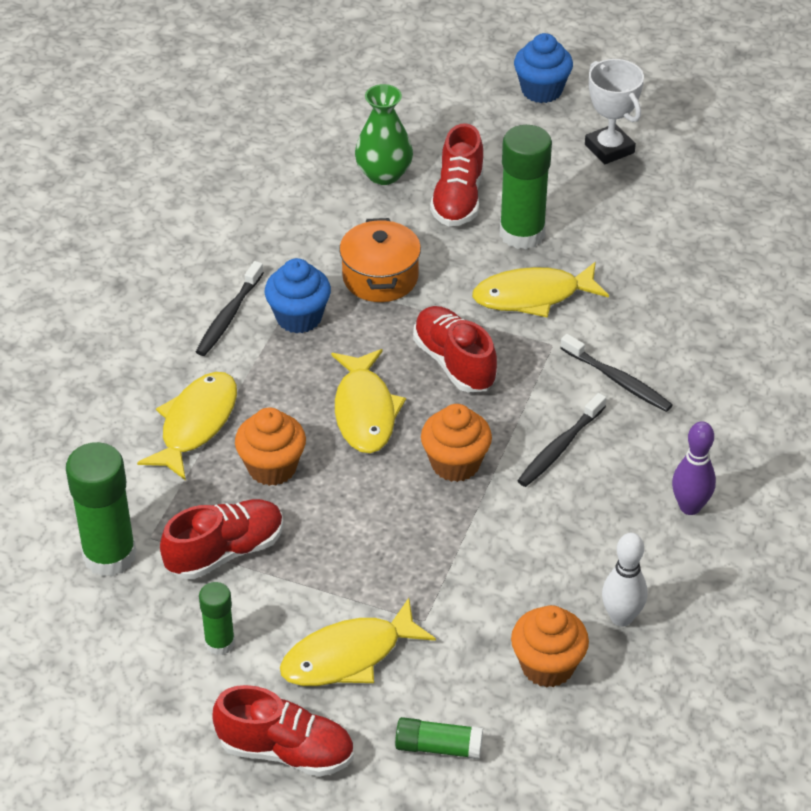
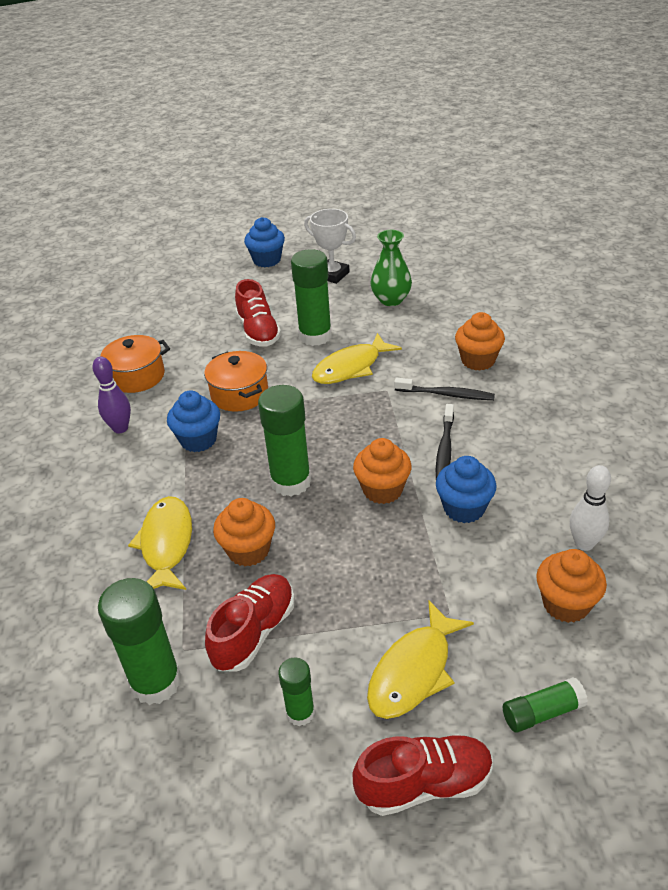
camera: 25 degrees left, 5 degrees down
(228, 316) = (144, 459): black toothbrush -> none
(280, 204) = (137, 376): none -> orange pot
(365, 411) = (291, 482): yellow fish -> green glue stick
(384, 174) = (198, 335): green vase -> green vase (391, 300)
(454, 363) = (330, 426): red shoe -> none
(526, 523) = (464, 508): none -> blue cupcake
(690, 507) = (560, 451): purple bowling pin -> purple bowling pin (120, 428)
(693, 351) = (478, 360): none -> orange cupcake

